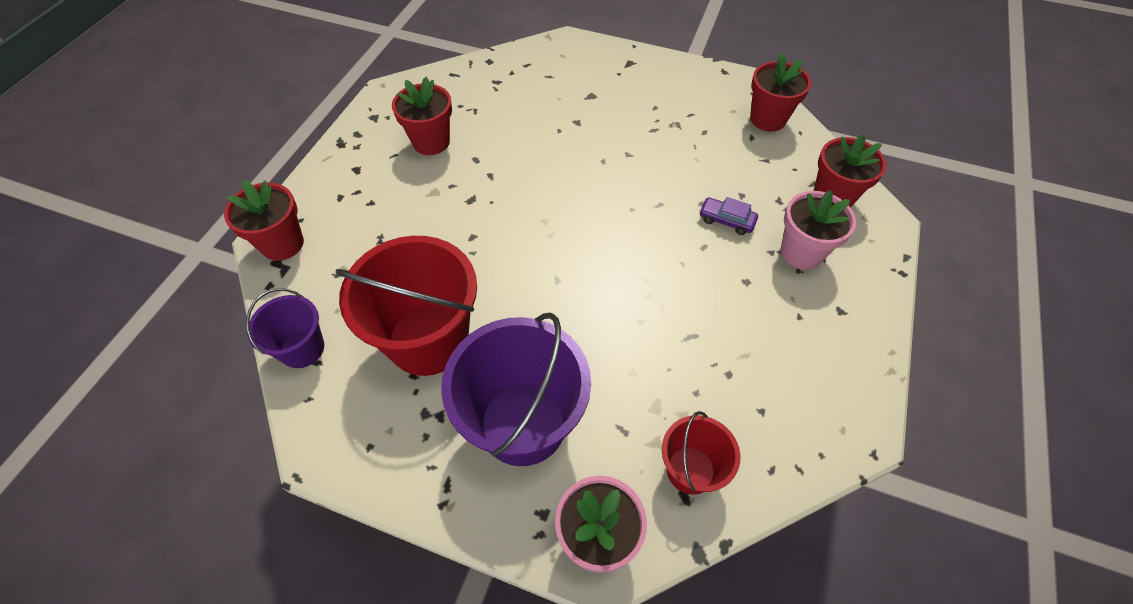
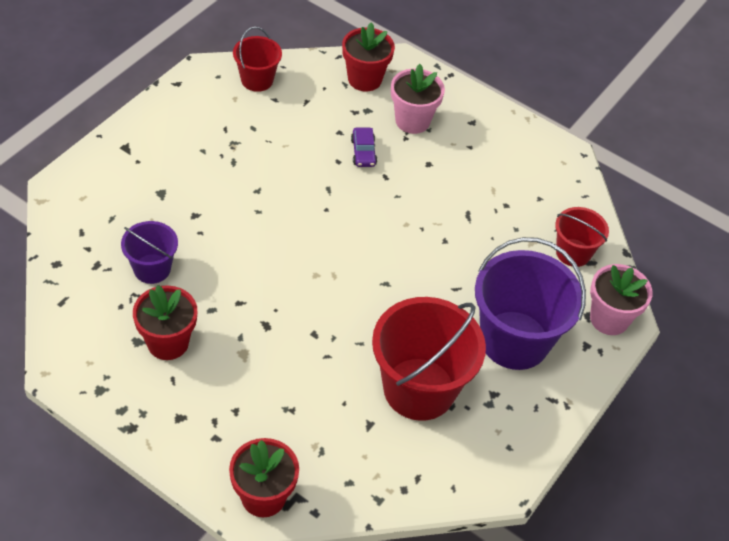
camera: 80 degrees left, 5 degrees down
(302, 348) = (399, 488): purple bucket -> purple bucket (152, 268)
(726, 220) = (363, 152): purple car -> purple car turned 45 degrees counterclockwise
(767, 119) = (257, 80): red flower pot -> red bucket

